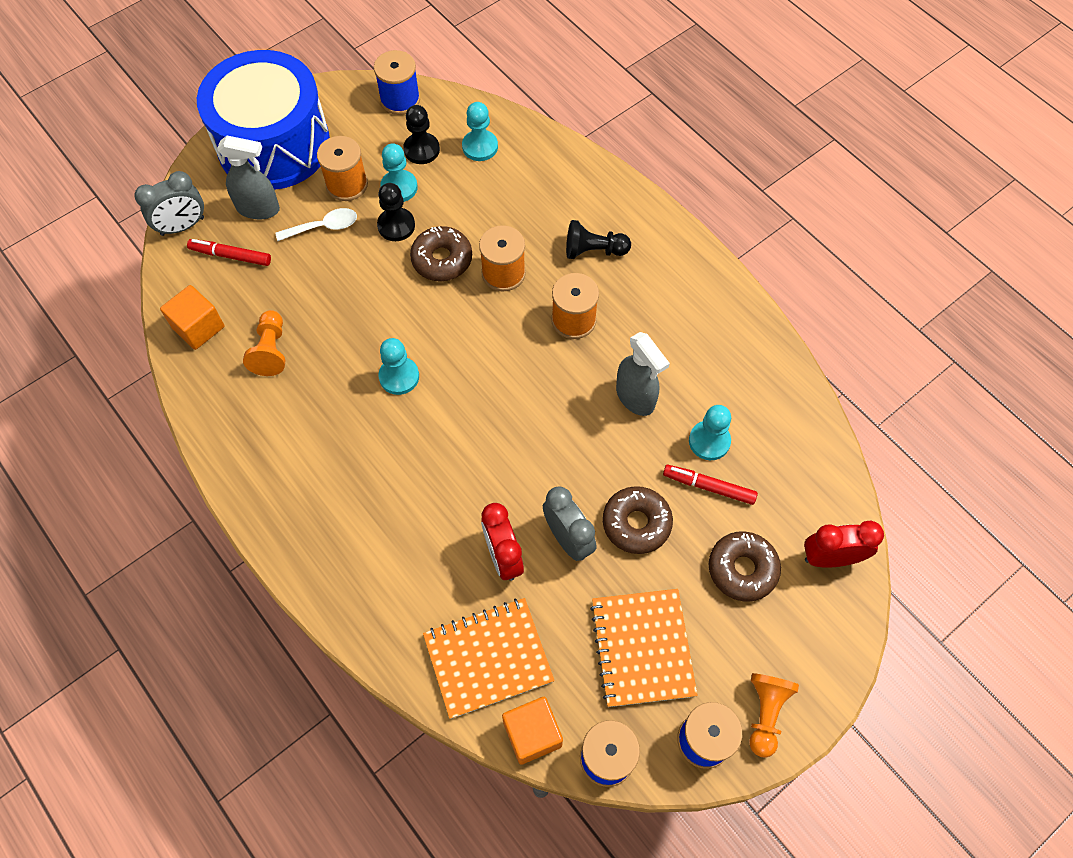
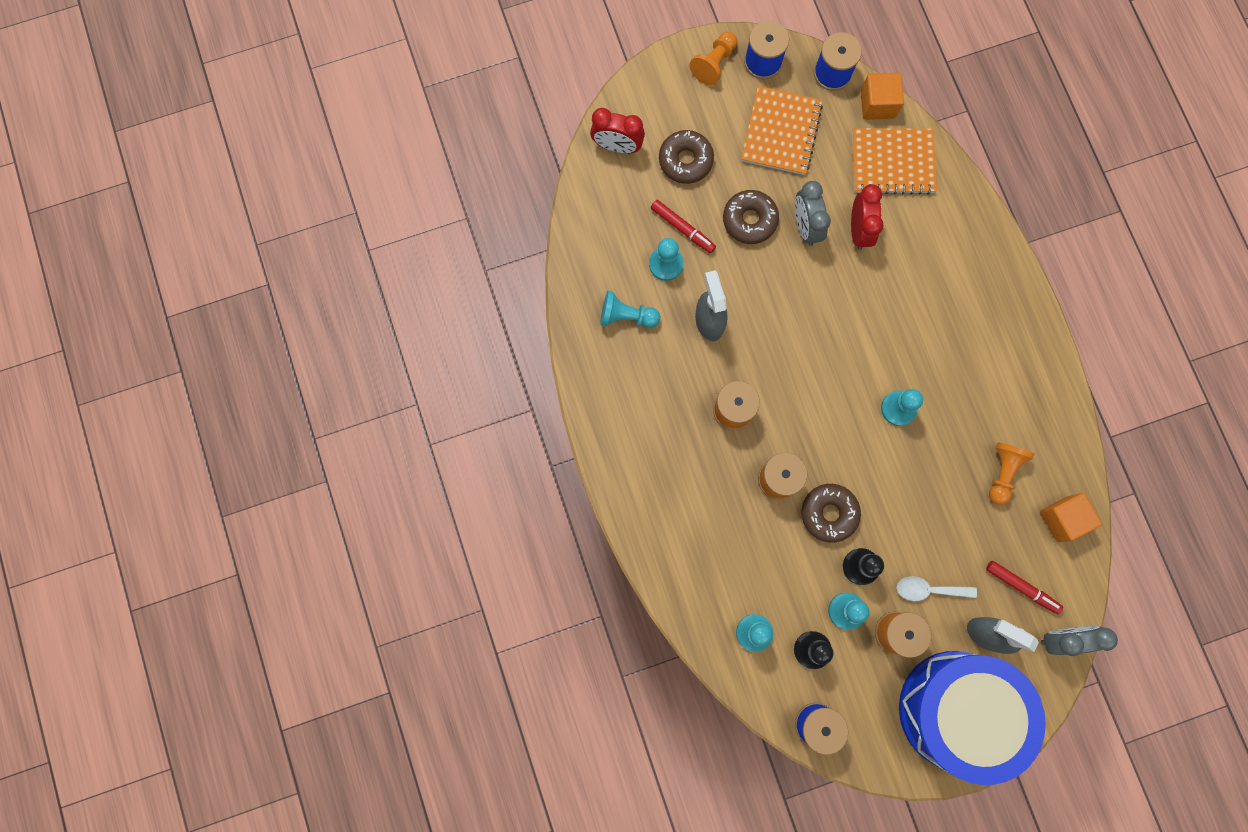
camera: 160 degrees left, 15 degrees up
(593, 250) = (689, 474): black pawn -> none
(725, 373) = (626, 316): none -> turquoise pawn

